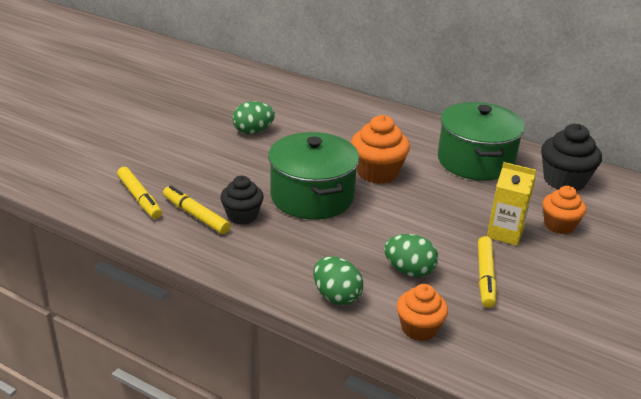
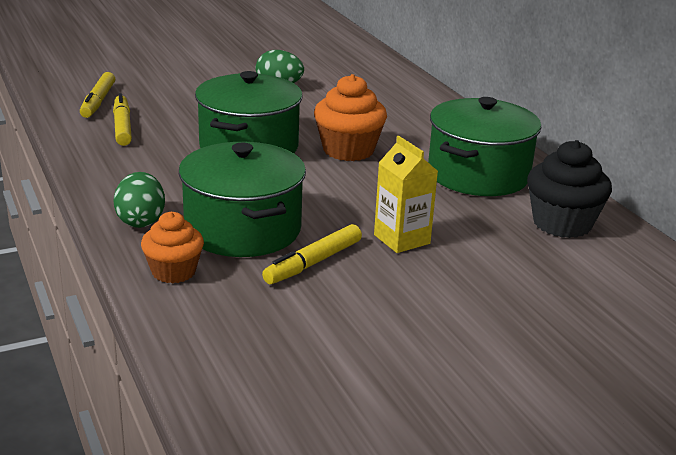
camera: 35 degrees right, 5 degrees down
(242, 216) = (161, 139): black cupcake -> none
(409, 271) = (243, 229): green egg -> green pot
(559, 225) = (481, 256): orange cupcake -> none

